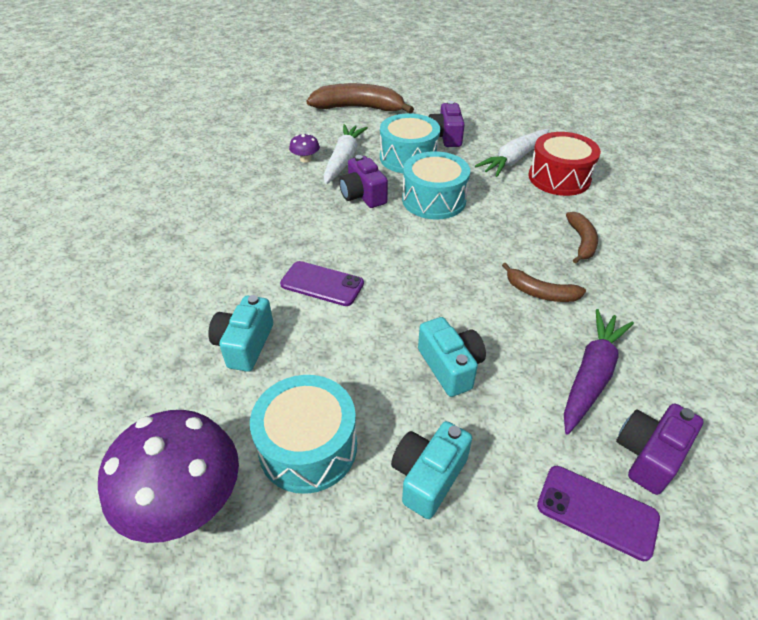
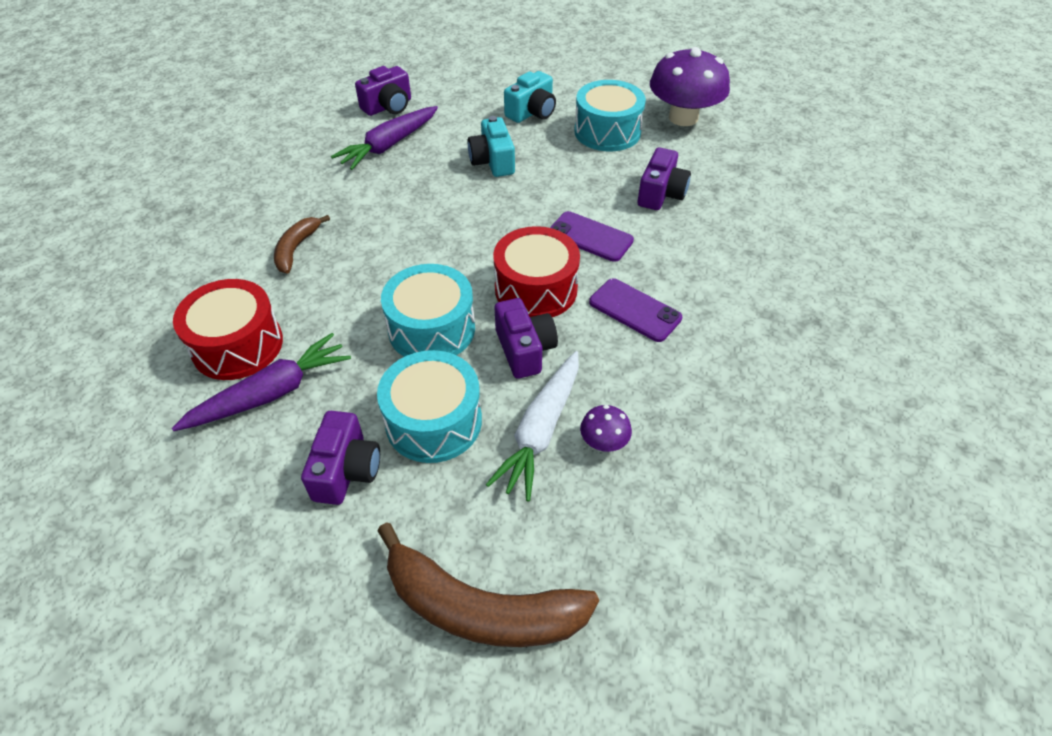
camera: 170 degrees left, 5 degrees up
(244, 344) = (661, 194): turquoise camera -> purple camera
(364, 234) = (536, 289): none -> red drum
(514, 159) = (271, 393): white carrot -> purple carrot
(540, 292) = (381, 205): brown banana -> none
(597, 511) = (440, 91): purple phone -> purple phone (634, 310)

